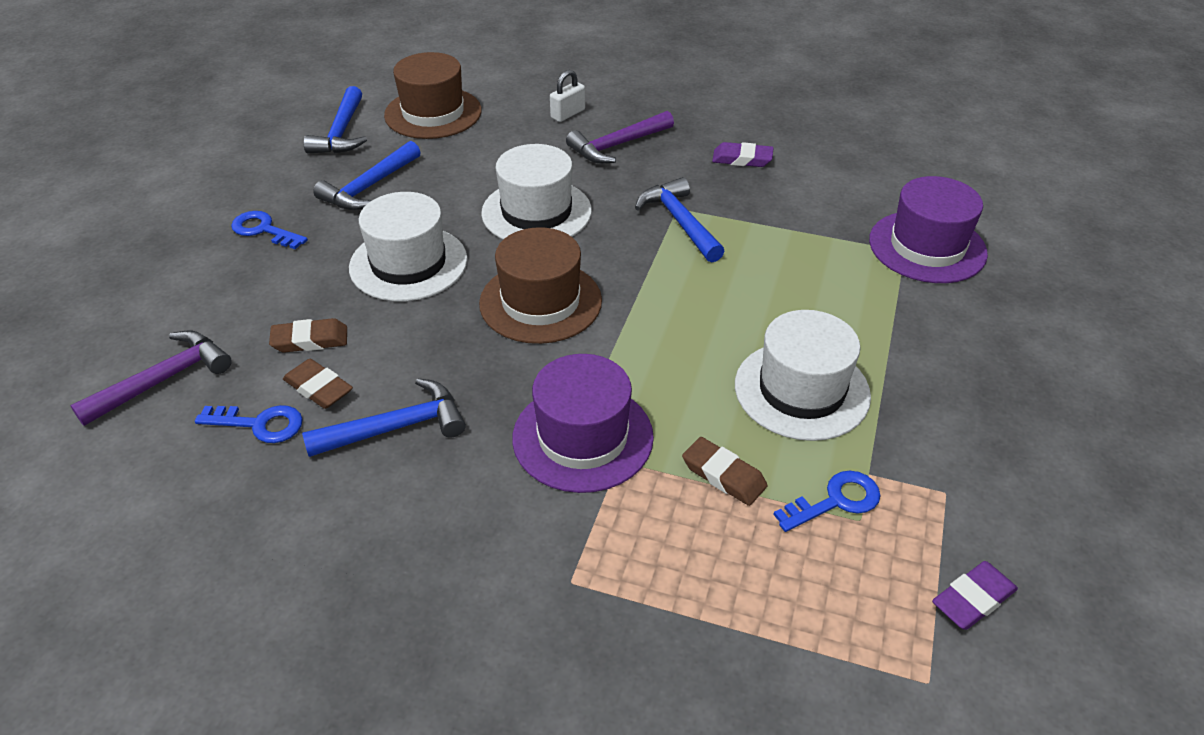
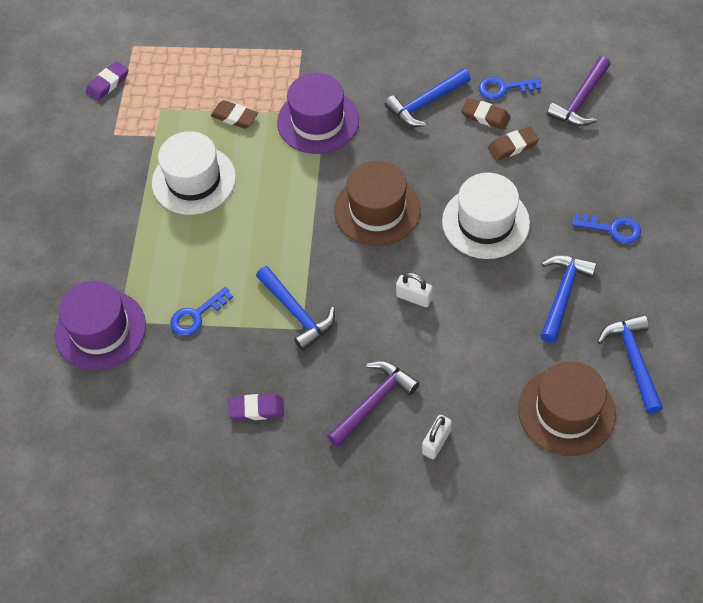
camera: 170 degrees right, 15 degrees up
(536, 212) = (414, 297): white hat -> white padlock
(835, 501) = (173, 116): blue key -> blue key (196, 315)

